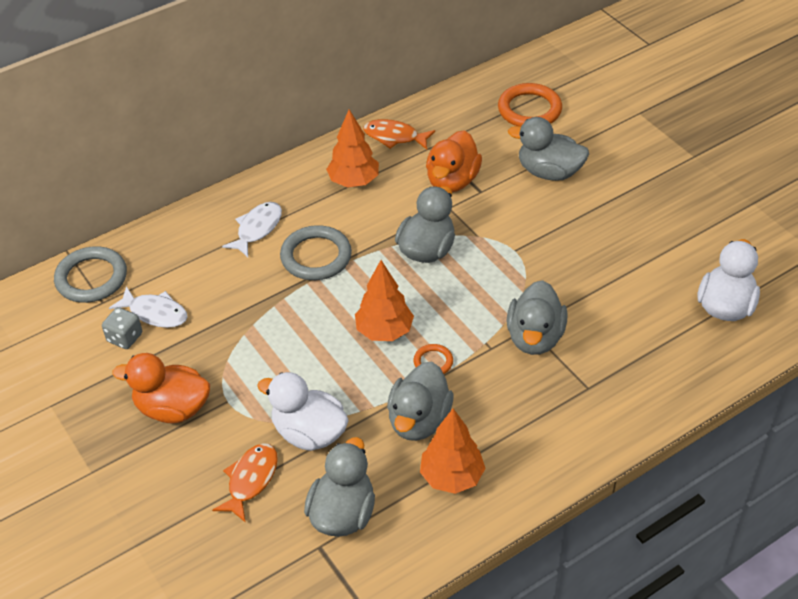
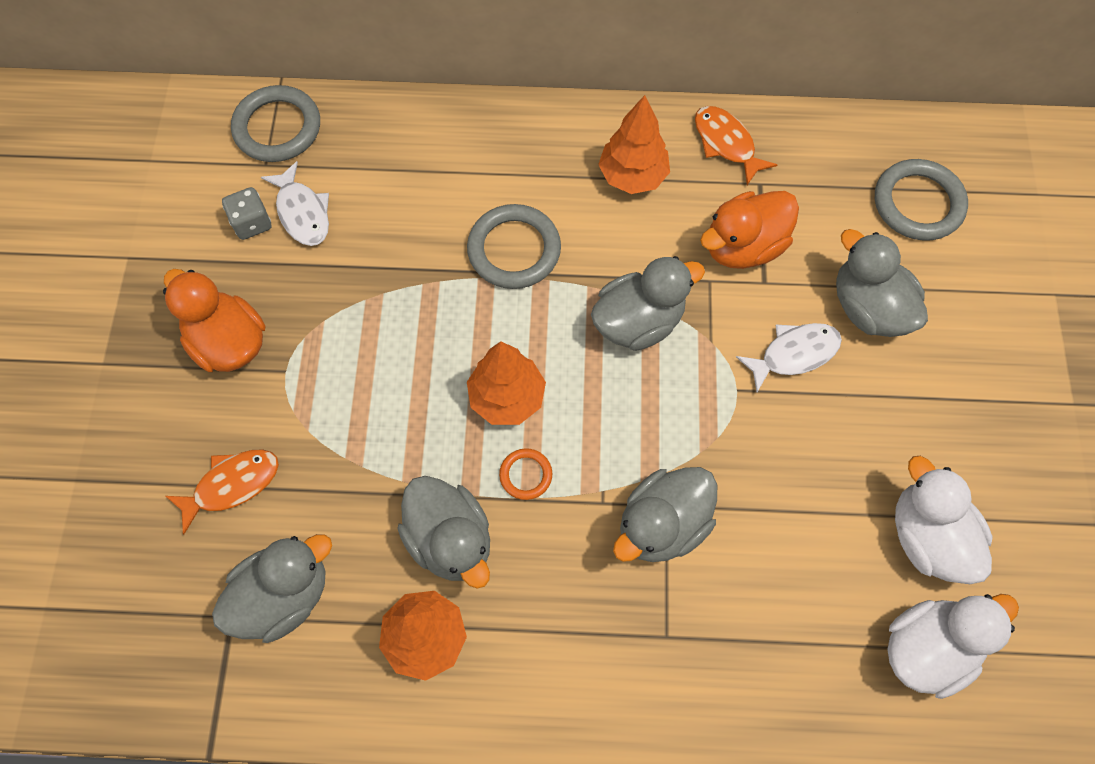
camera: 35 degrees right, 20 degrees up
(257, 229) = (482, 173): white fish -> white fish (794, 354)
(309, 433) = (330, 470): white duck -> white duck (927, 537)
(419, 420) = (450, 539): grey duck -> grey duck turned 90 degrees counterclockwise
(529, 109) = (918, 203): orange ring -> grey ring

